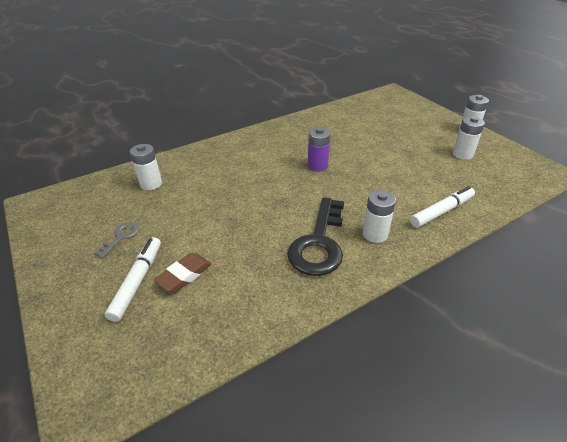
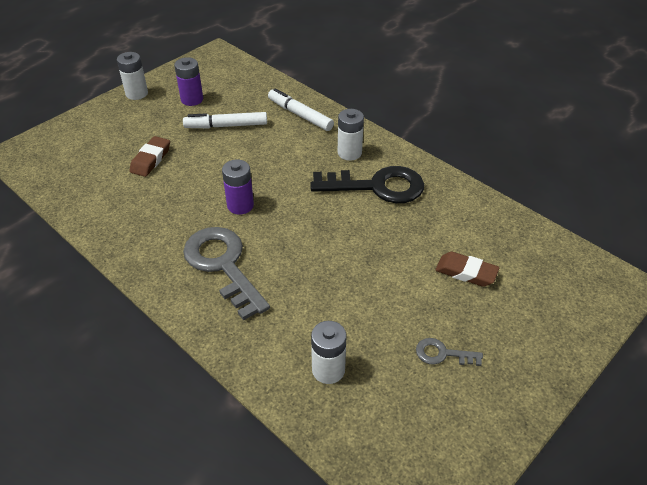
camera: 105 degrees left, 5 degrees up
(137, 281) = (493, 307): white marker -> white marker (226, 126)
(260, 154) = (223, 265): none -> grey key
(379, 134) = (151, 160): none -> brown eraser
(462, 154) = (192, 99): white battery -> purple battery

